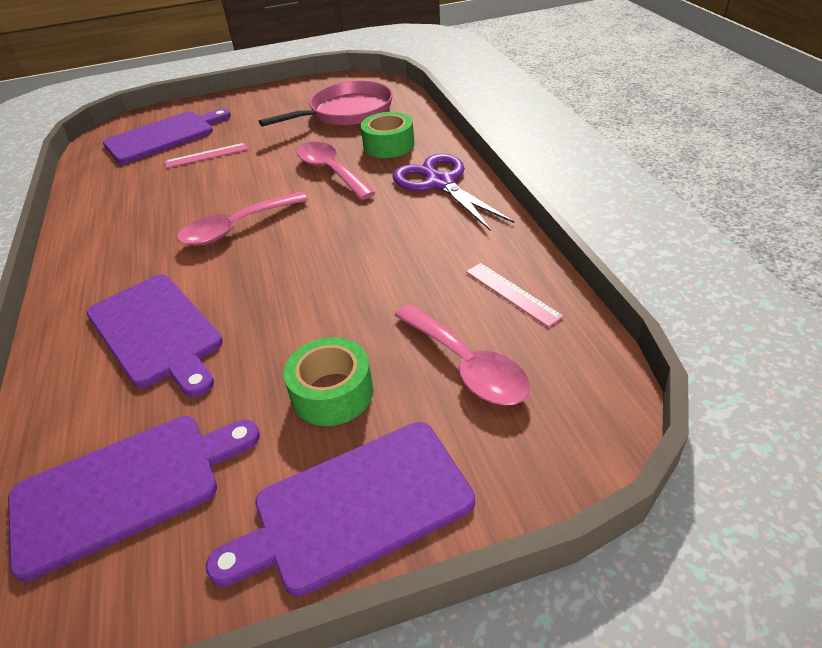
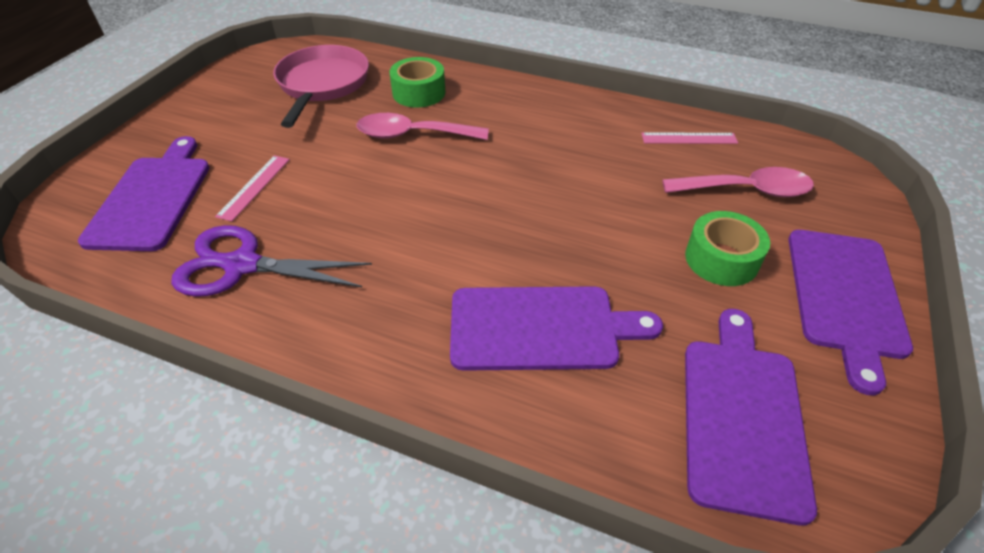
camera: 55 degrees left, 5 degrees up
(236, 227) = (429, 219): pink spoon -> none
(440, 183) = (515, 99): purple scissors -> purple scissors (242, 265)

